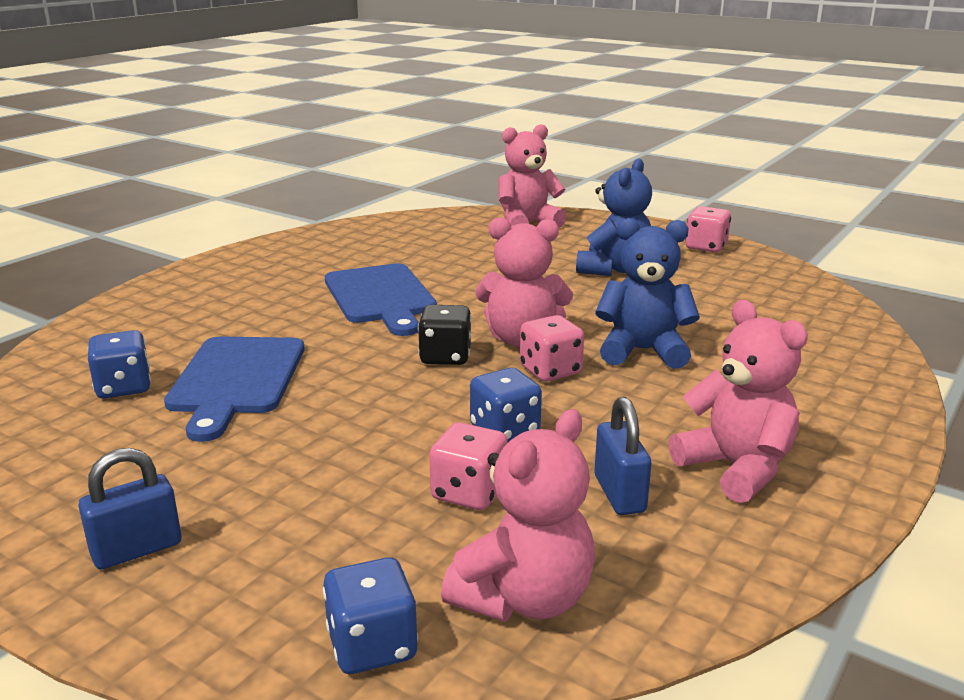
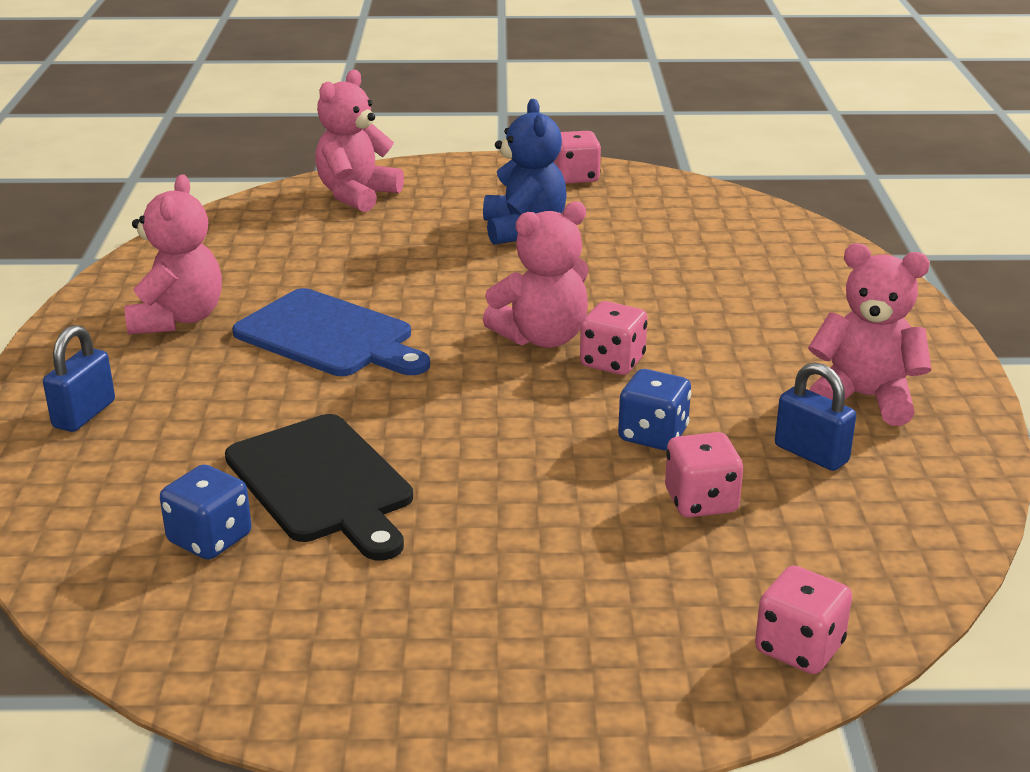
camera: 35 degrees left, 5 degrees up
(137, 550) = (500, 674): blue padlock -> blue padlock (84, 414)
(236, 379) = (322, 483): blue cutting board -> black cutting board
(372, 646) = (799, 648): blue dice -> pink dice
(445, 357) = (497, 382): black dice -> none
(524, 598) = (852, 564): pink teddy bear -> pink teddy bear (178, 319)
(643, 351) = (664, 314): blue teddy bear -> none

